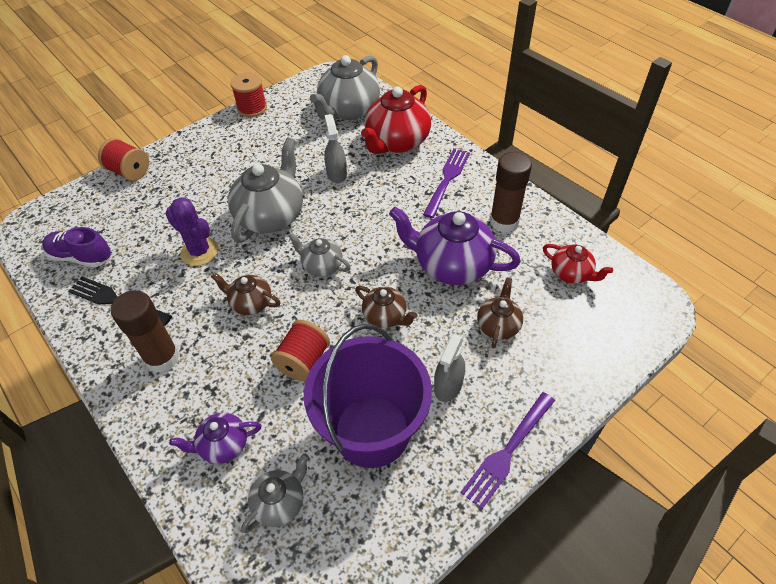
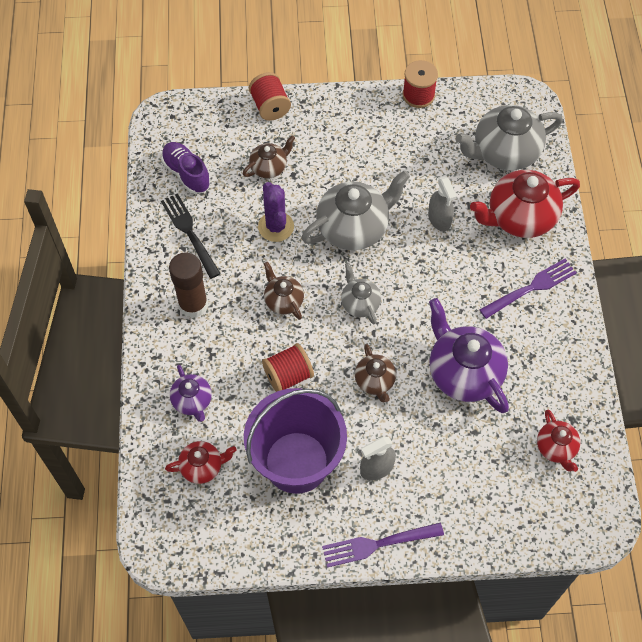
camera: 35 degrees right, 10 degrees up
(223, 445) = (192, 401): purple teapot -> purple teapot turned 135 degrees counterclockwise
(280, 502) = (202, 467): grey teapot -> red teapot
(336, 174) = (439, 219): grey spray bottle -> grey spray bottle turned 135 degrees clockwise
(498, 325) = (455, 449): brown teapot -> brown teapot (269, 167)
(504, 222) = (543, 363): brown glue stick -> none

